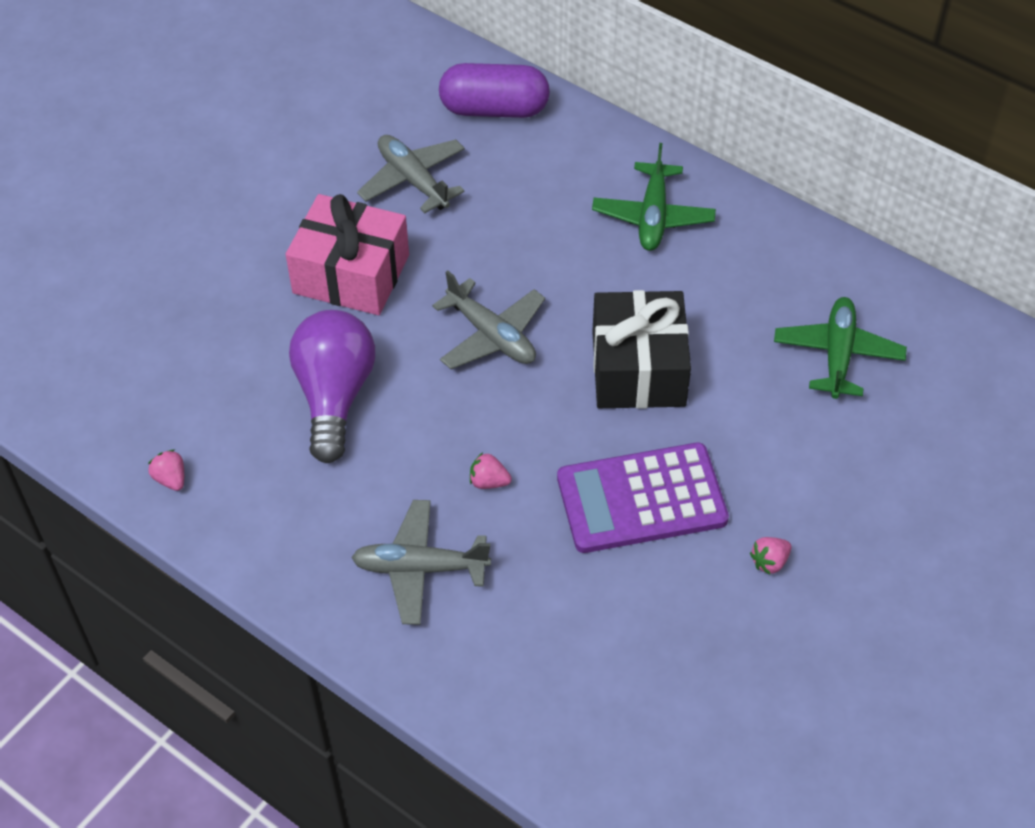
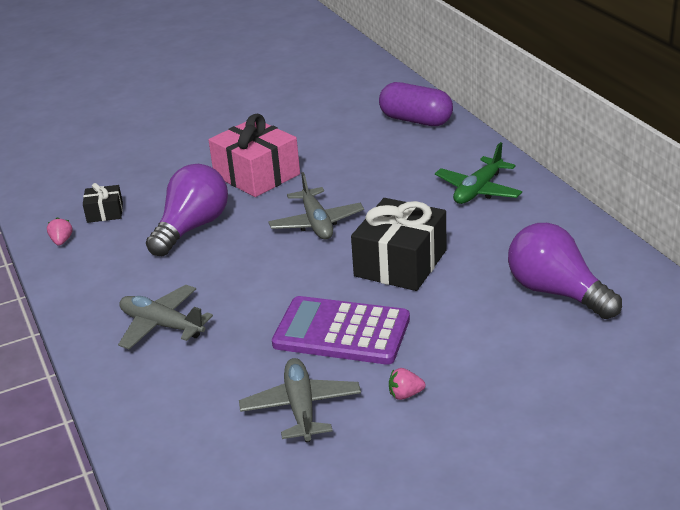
camera: 30 degrees right, 20 degrees down
(190, 408) = (105, 212): none -> black gift
(413, 180) = (335, 142): grey plane -> grey plane (301, 408)
(488, 482) = (247, 294): pink strawberry -> none
(837, 355) = (556, 292): green plane -> purple light bulb

